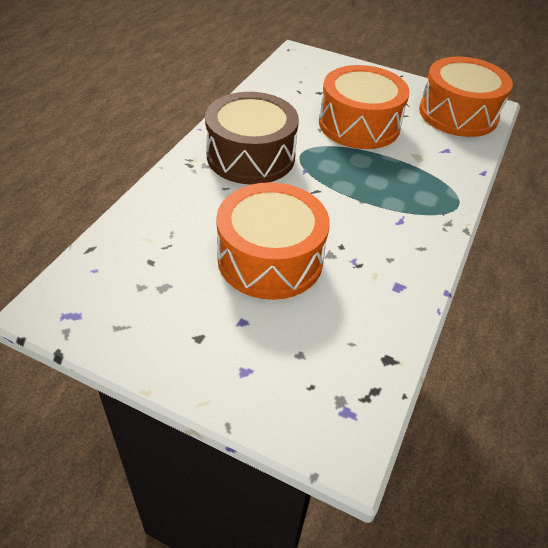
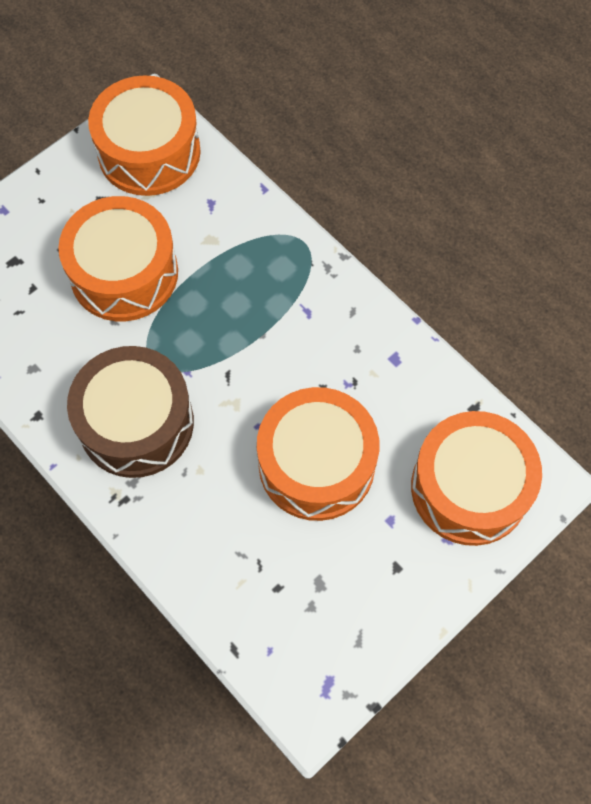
camera: 65 degrees left, 20 degrees up
(304, 376) = (469, 488): none -> orange drum

